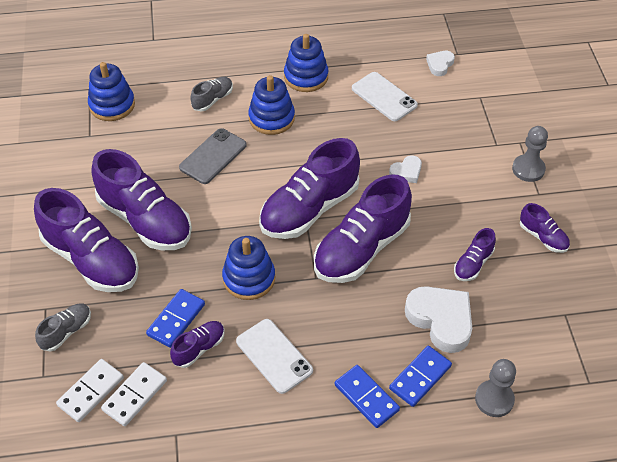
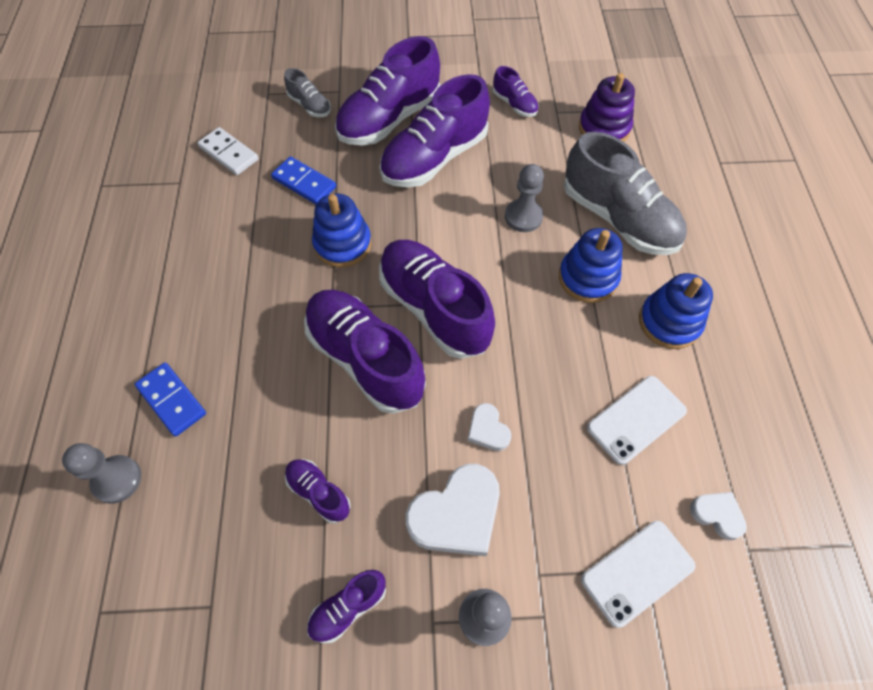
camera: 95 degrees right, 10 degrees up
(91, 392) = (242, 124): white domino -> none
(112, 105) = (604, 128): blue stacking toy -> purple stacking toy
(199, 348) = (266, 200): purple shoe -> purple shoe (514, 104)
(212, 99) = (618, 218): grey shoe -> grey shoe, size x2.13
(213, 156) = (523, 217): grey phone -> grey pawn
(274, 356) = (240, 261): white phone -> white phone (637, 572)
(366, 397) = (165, 342): blue domino -> none
(441, 320) = (242, 436): white heart -> white heart (456, 514)

